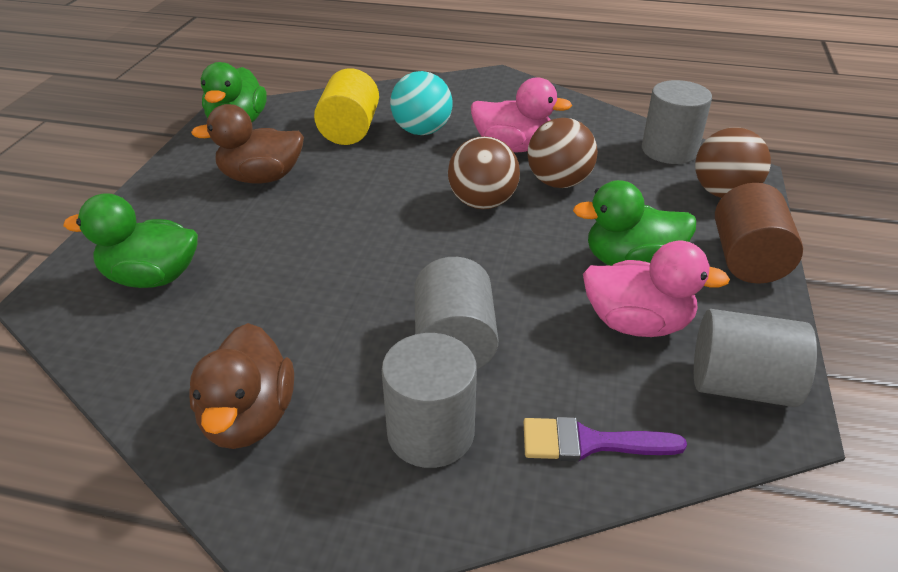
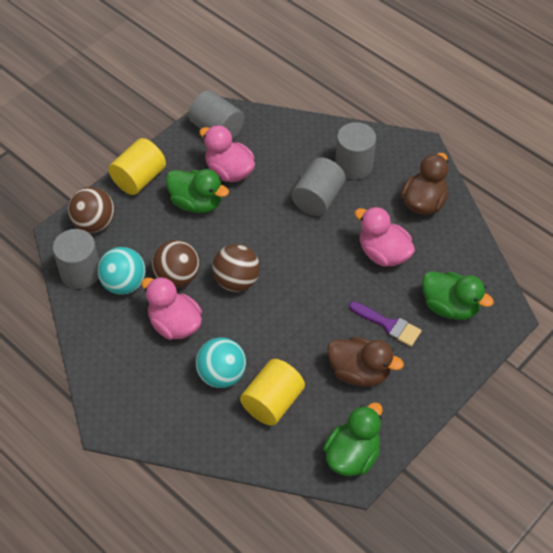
camera: 150 degrees left, 15 degrees up
(290, 306) = (383, 254): none -> pink duck
(589, 443) = (297, 136): purple brush -> purple brush (389, 325)
(610, 157) = (124, 284): none -> turquoise ball
(747, 259) = (139, 178): brown cylinder -> yellow cylinder

